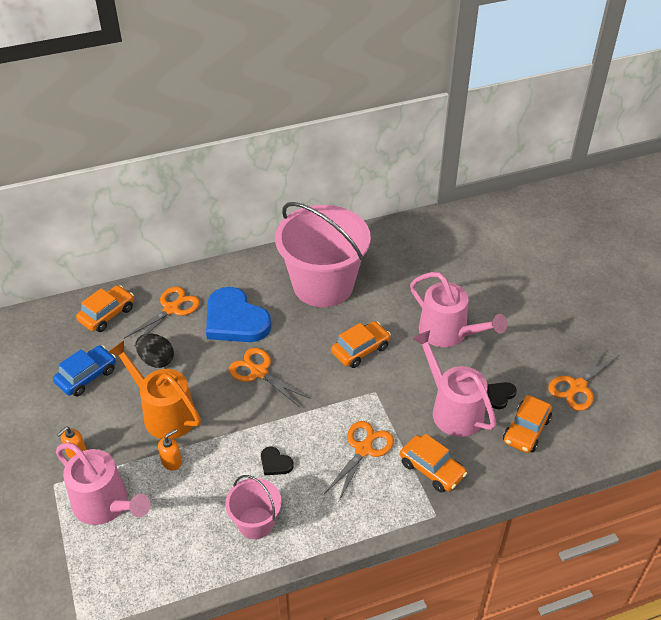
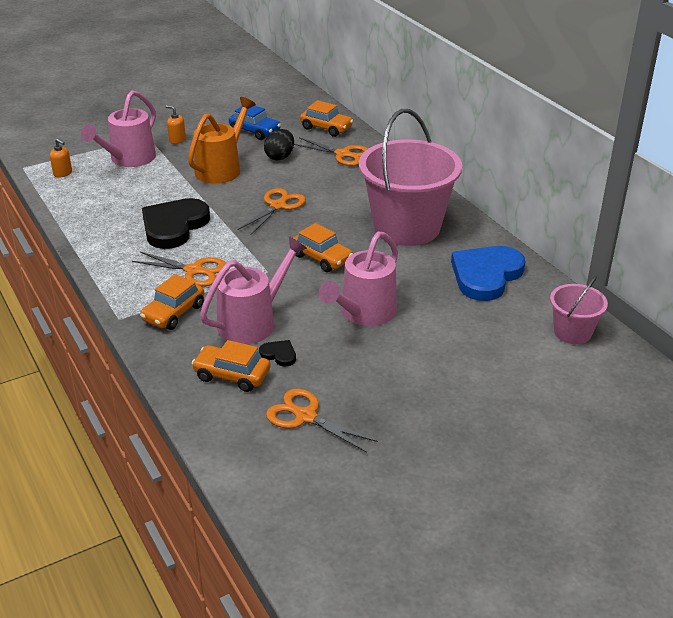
camera: 80 degrees right, 10 degrees down
(172, 462) = (171, 179): orange soap dispenser -> orange soap dispenser (63, 173)
(235, 320) = (340, 186): blue heart -> blue heart (486, 275)
(255, 523) = (111, 224): pink bucket -> pink bucket (572, 332)
(275, 463) = (174, 226): black heart -> black heart, size x2.37

